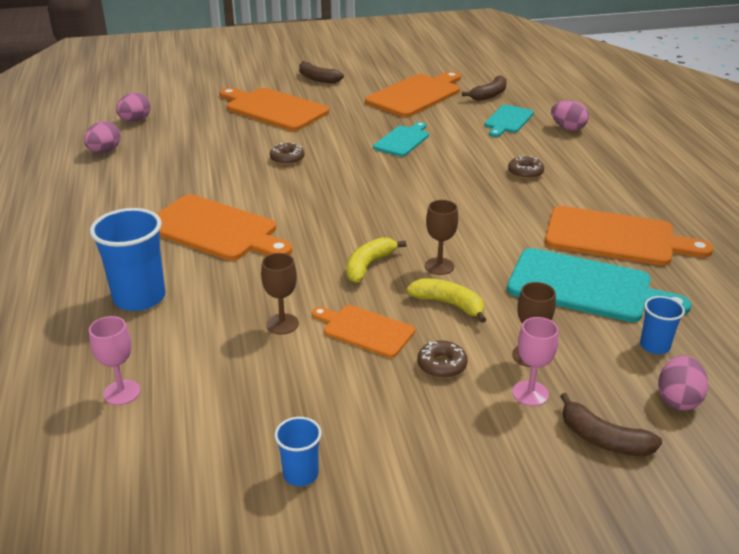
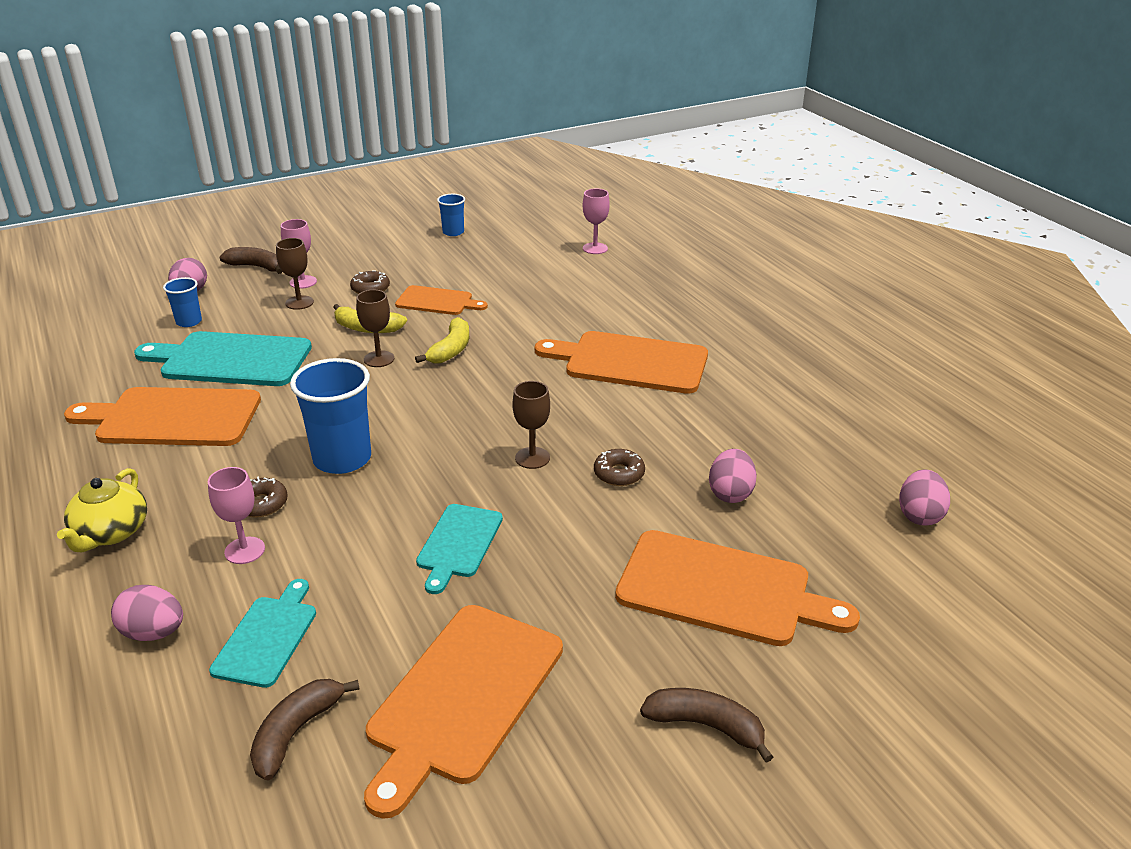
camera: 165 degrees right, 0 degrees up
(104, 151) = (881, 446): pink egg -> pink egg (730, 493)
(139, 298) = (642, 298): blue cup -> blue cup (342, 459)
(282, 324) = (508, 296): brown goblet -> brown goblet (532, 458)
(529, 152) = (245, 550): none -> pink goblet
(618, 170) = (111, 532): none -> yellow teapot

